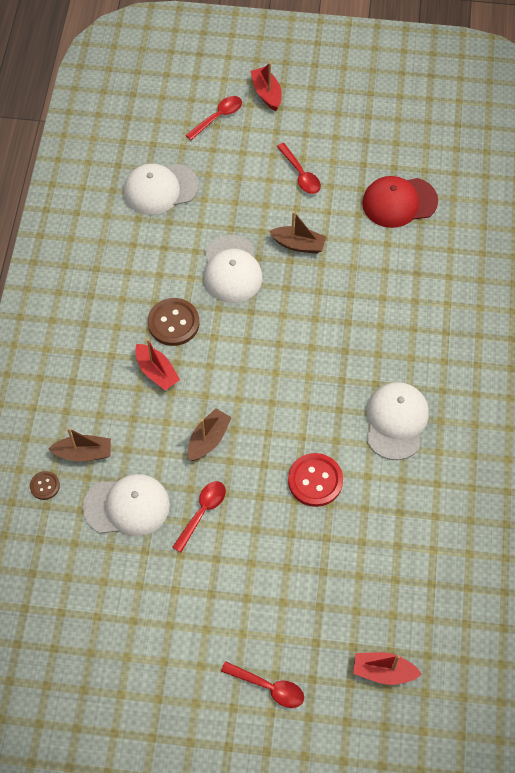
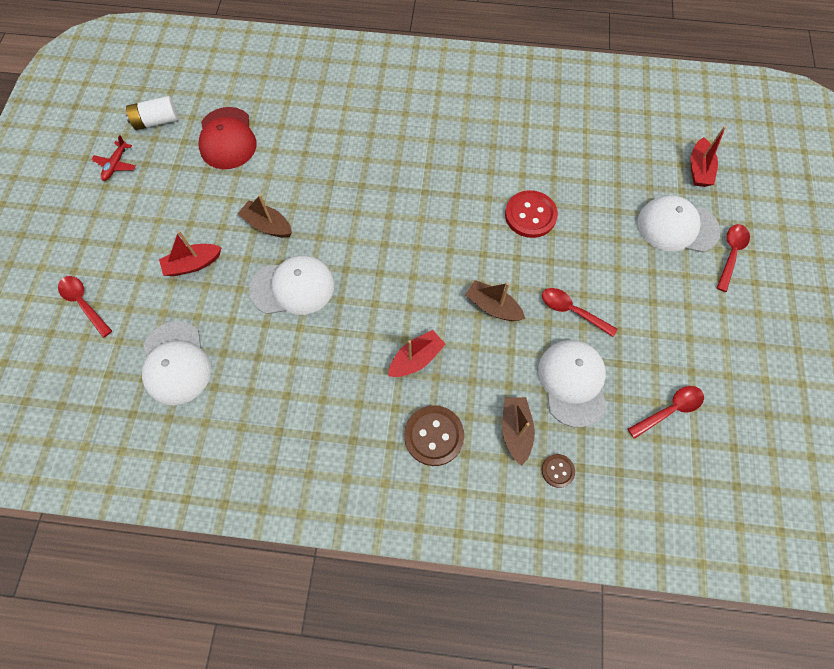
camera: 90 degrees left, 5 degrees up
(173, 323) = (356, 344): brown button -> brown button (434, 436)
(267, 93) = (61, 253): red boat -> red boat (193, 264)
(298, 244) = (267, 225): brown boat -> brown boat turned 75 degrees counterclockwise
(300, 174) = (179, 222): red spoon -> red spoon (669, 410)
(363, 117) = (116, 165): none -> red plane
(396, 421) = (467, 151): white cap -> white cap (677, 226)
(416, 142) = (156, 121): none -> white battery

